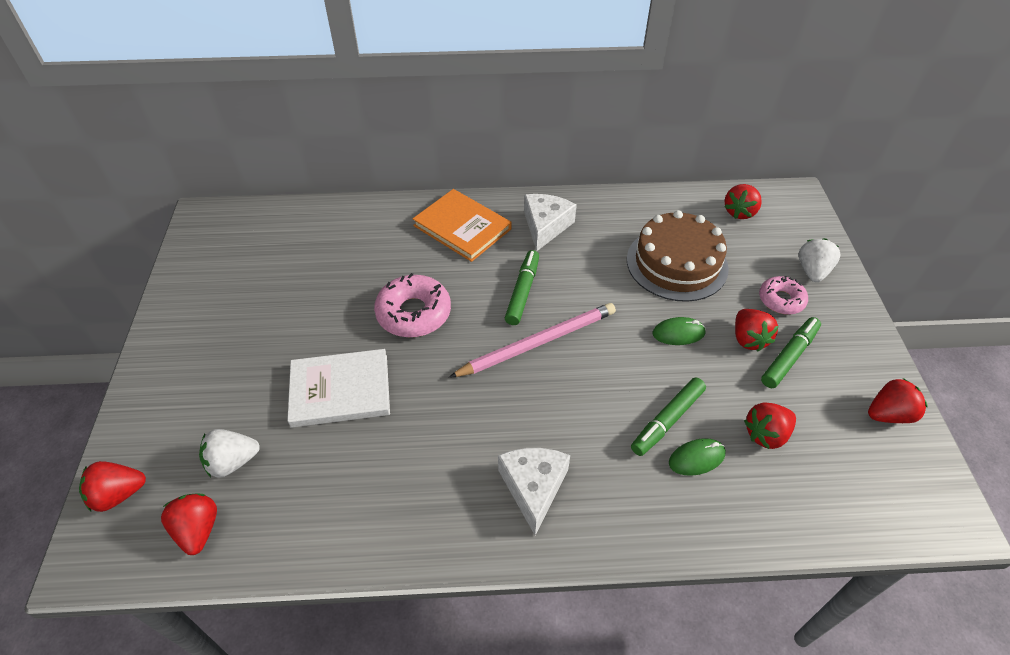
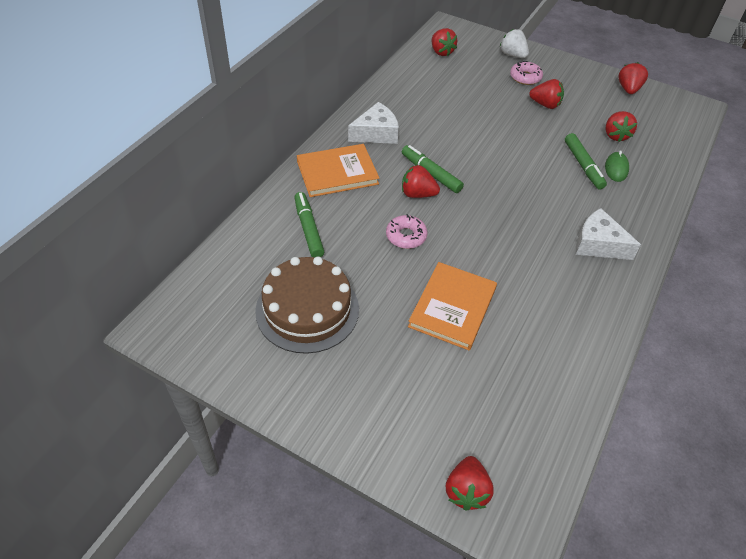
camera: 60 degrees left, 0 degrees up
(198, 530) = (533, 442): red strawberry -> red strawberry (417, 194)
(232, 462) = (480, 399): white strawberry -> none
(340, 390) = (452, 307): white book -> orange book
(414, 313) = (406, 236): pink donut -> pink donut, size x0.63
(538, 342) = (483, 188): pink pencil -> none
(545, 226) = (376, 133): white cheese -> white cheese turned 105 degrees clockwise
(676, 263) = (463, 98): brown cake -> brown cake (307, 309)
(678, 333) = (521, 127): green mouse -> none
(789, 357) = (568, 98): green marker -> green marker (308, 229)

